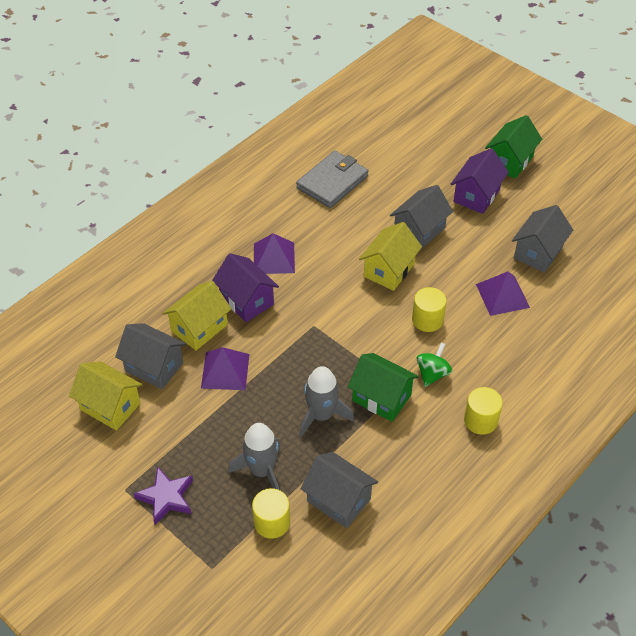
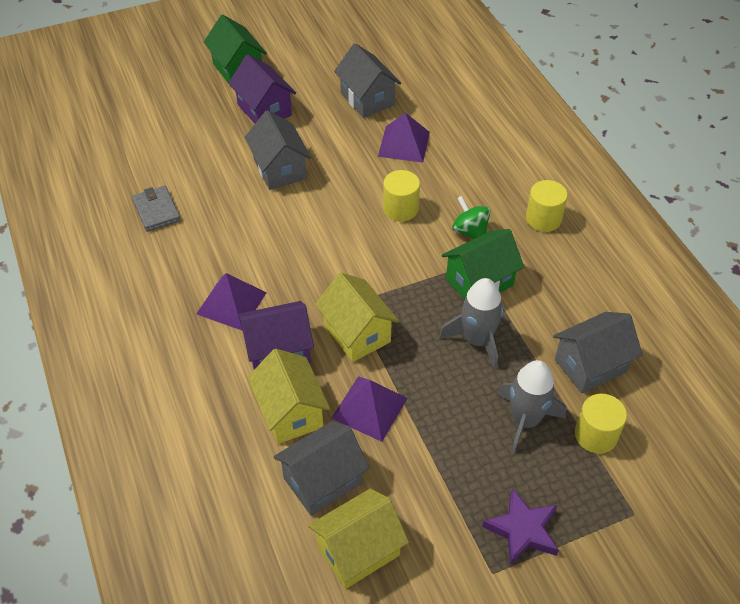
camera: 65 degrees left, 0 degrees up
(332, 182) = (156, 210): grey wallet -> grey wallet, size x0.63
(389, 270) = (316, 212): yellow house -> yellow house (357, 333)

